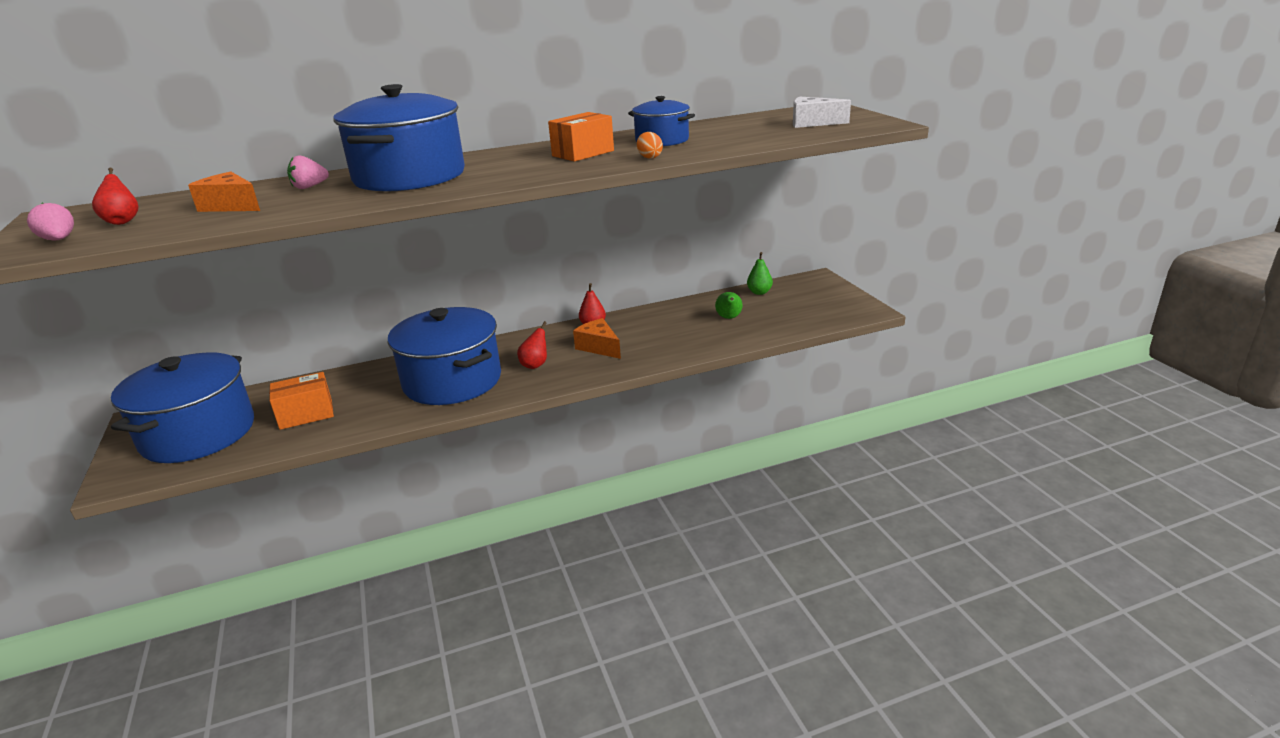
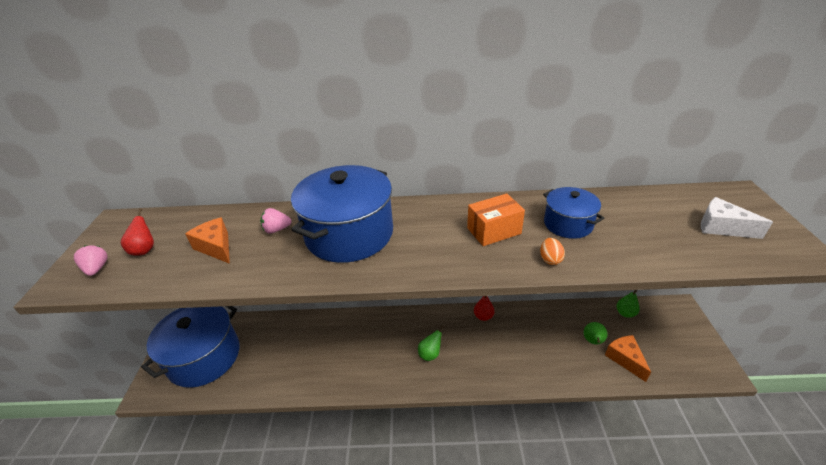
camera: 20 degrees right, 10 degrees up
(306, 414) = (269, 359): orange box -> none
(452, 381) = (369, 354): blue pot -> none
(535, 365) = (430, 354): red pear -> green pear
(599, 347) = (481, 347): orange cheese -> orange cheese (625, 359)

